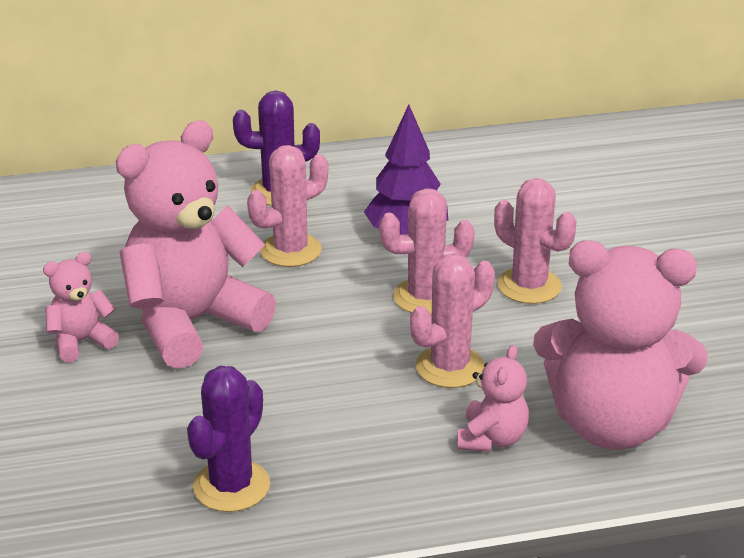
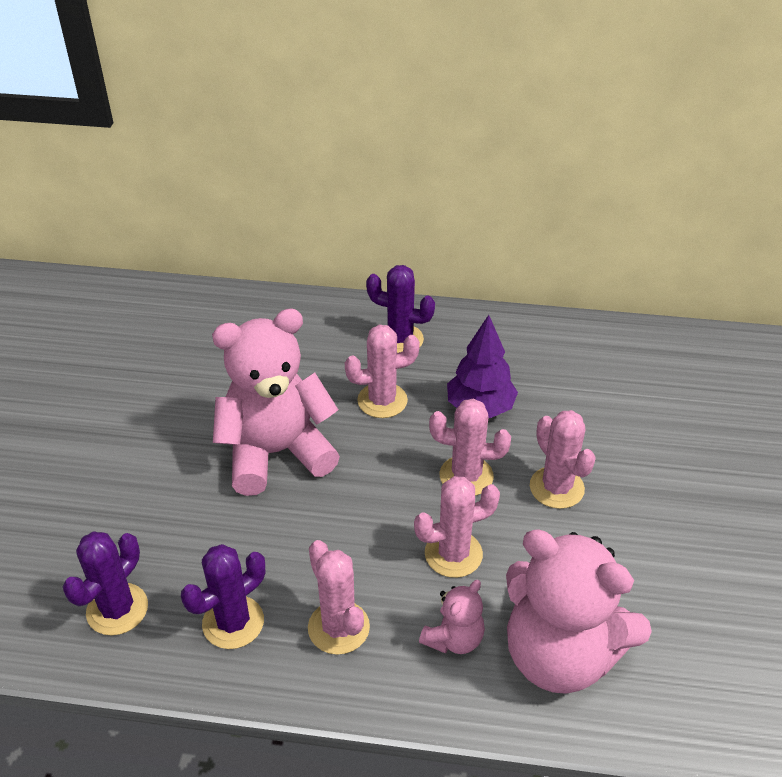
camera: 20 degrees right, 10 degrees up
(80, 509) = (117, 609): none -> purple cactus
(81, 342) = (190, 449): pink teddy bear -> none
(358, 460) = (338, 627): none -> pink cactus

